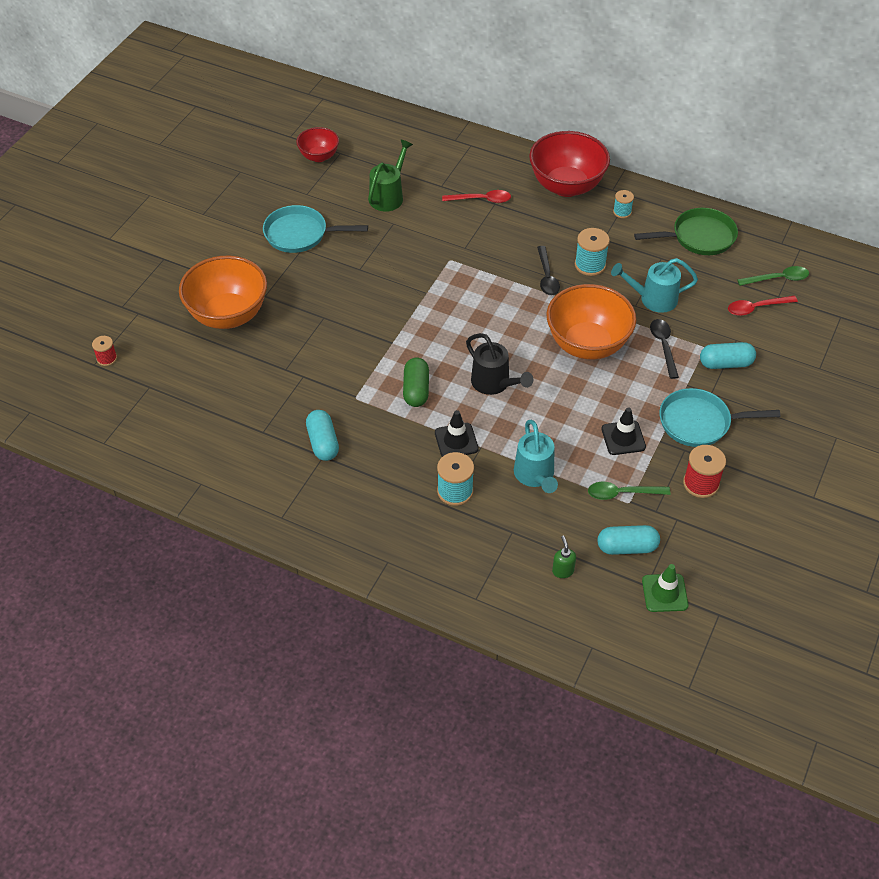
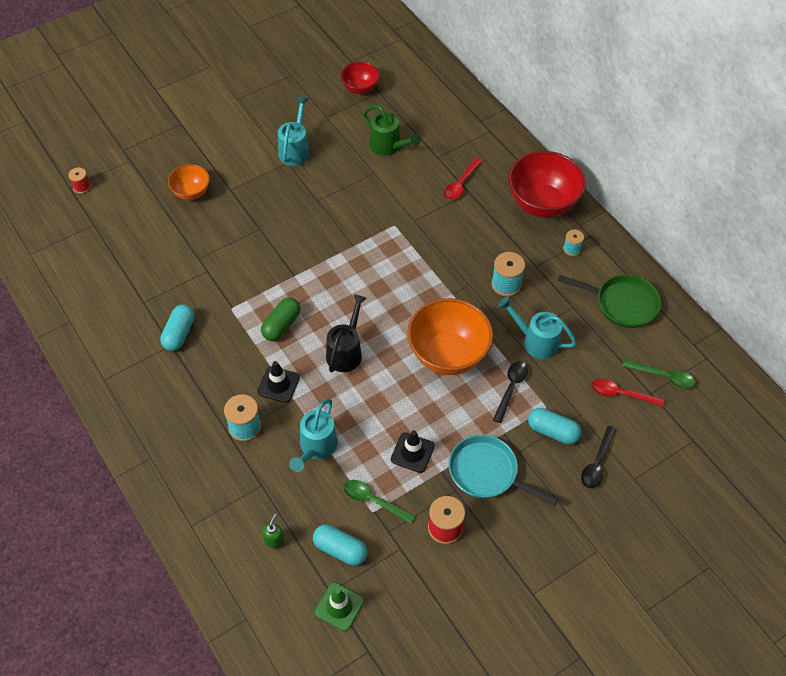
camera: 30 degrees right, 5 degrees up
(228, 315) = (191, 192): orange bowl -> orange bowl, size x0.55
(300, 234) = (295, 149): turquoise pan -> turquoise watering can
(389, 196) = (389, 147): green watering can -> green watering can turned 75 degrees clockwise
(481, 200) = (460, 184): red spoon -> red spoon turned 90 degrees clockwise
(495, 384) = (346, 351): black watering can -> black watering can turned 150 degrees counterclockwise
(547, 277) = (461, 278): black spoon -> black spoon (597, 463)

